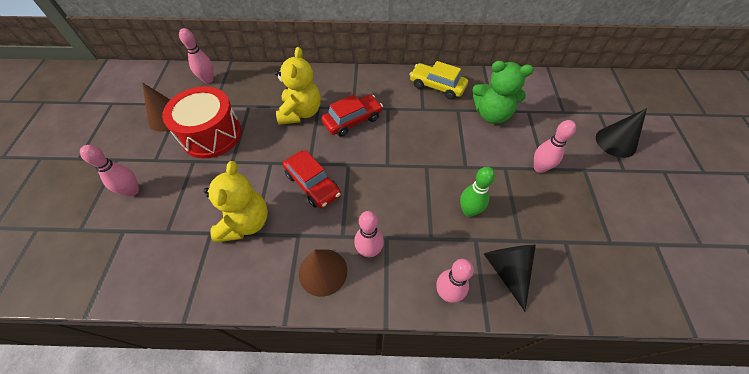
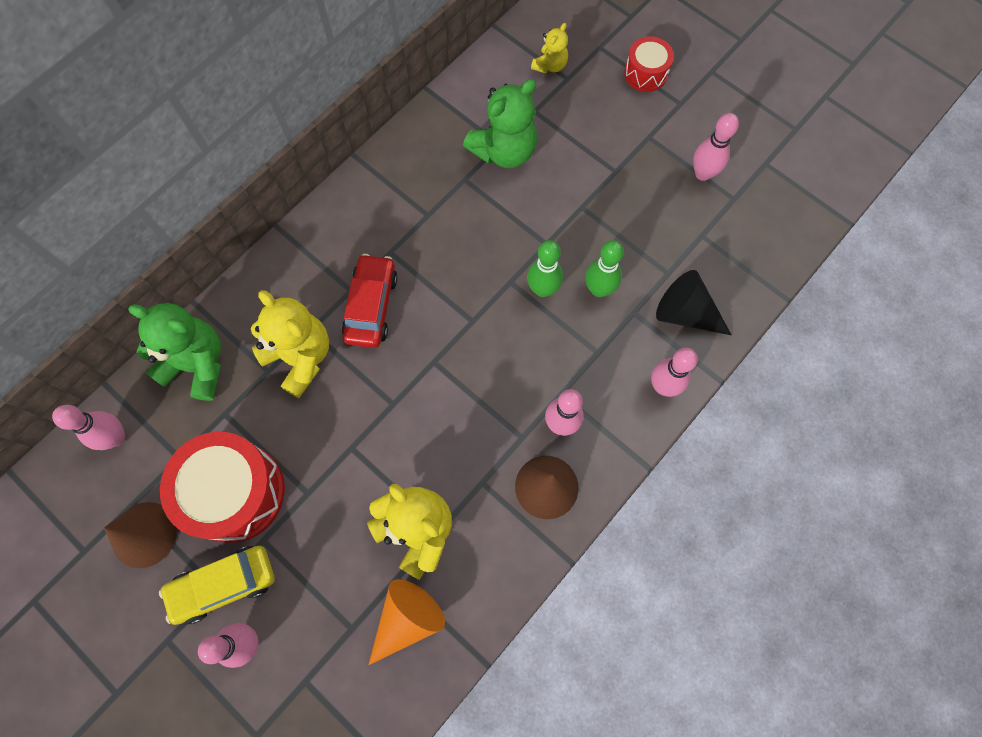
camera: 50 degrees left, 15 degrees up
(188, 255) = (407, 619): none -> orange cone
(265, 82) = (197, 364): none -> green teddy bear
(312, 184) = (427, 421): red car -> none
(437, 86) = (408, 168): yellow car -> yellow car (224, 584)
(438, 184) = (542, 289): none -> green bowling pin
(539, 168) = (610, 175): pink bowling pin -> pink bowling pin (703, 173)
(559, 100) = (550, 65): none -> yellow teddy bear
(616, 142) = (645, 73): black cone -> red drum

